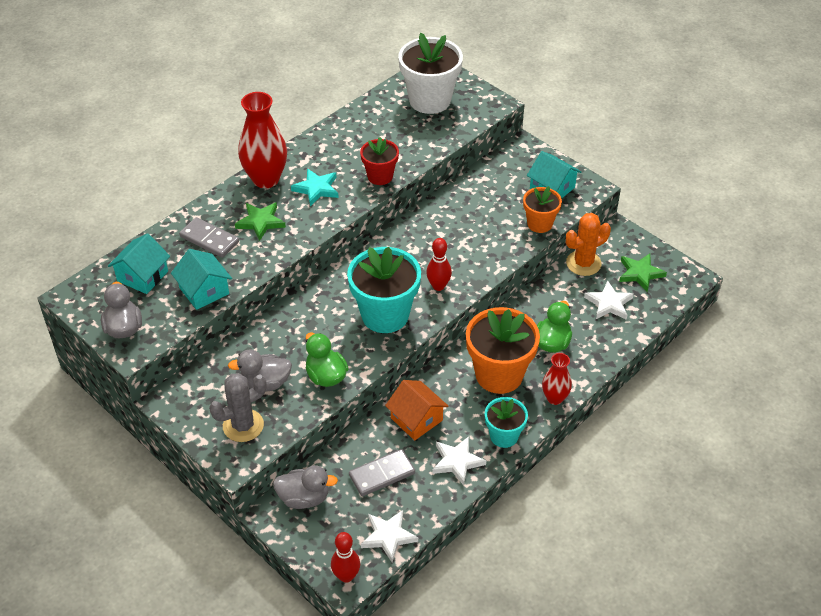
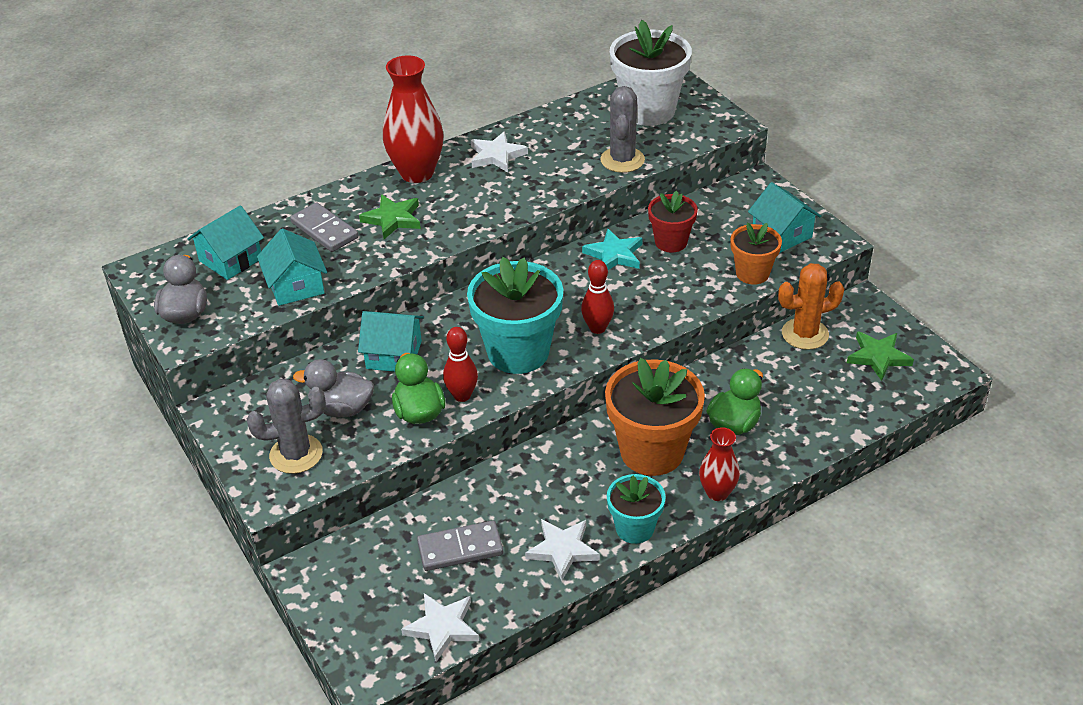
camera: 15 degrees right, 5 degrees down
(290, 332) = (394, 355): none -> turquoise house
(304, 498) = (352, 560): grey duck -> none
(316, 189) = (474, 191): turquoise star -> turquoise star (614, 255)
(346, 576) = (371, 667): red bowling pin -> red bowling pin (462, 395)
(380, 176) = (557, 187): red flower pot -> red flower pot (671, 242)
(416, 419) = (527, 488): orange house -> none
(423, 146) = (622, 160): none -> grey cactus
(609, 303) = (825, 387): white star -> white star (496, 155)

